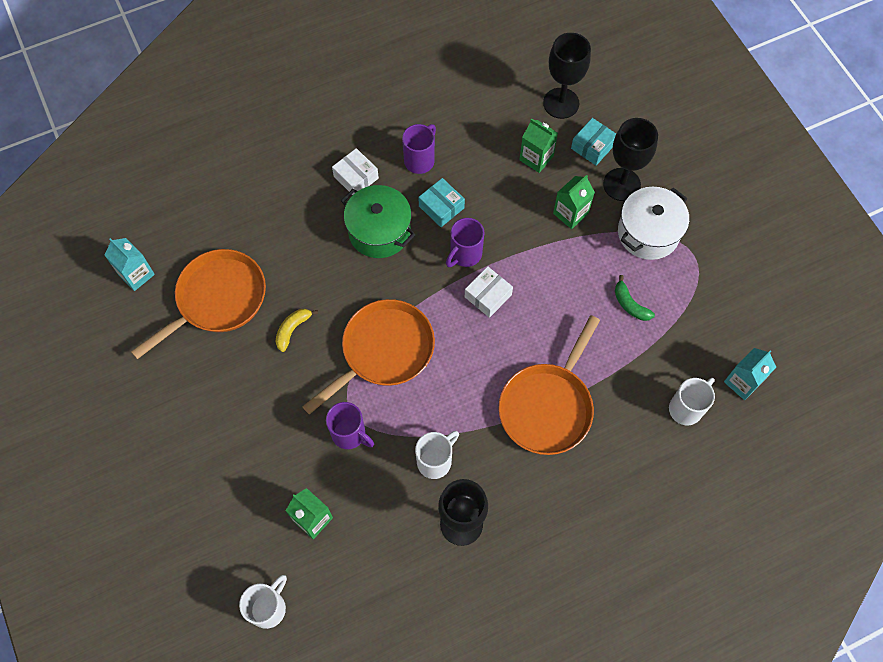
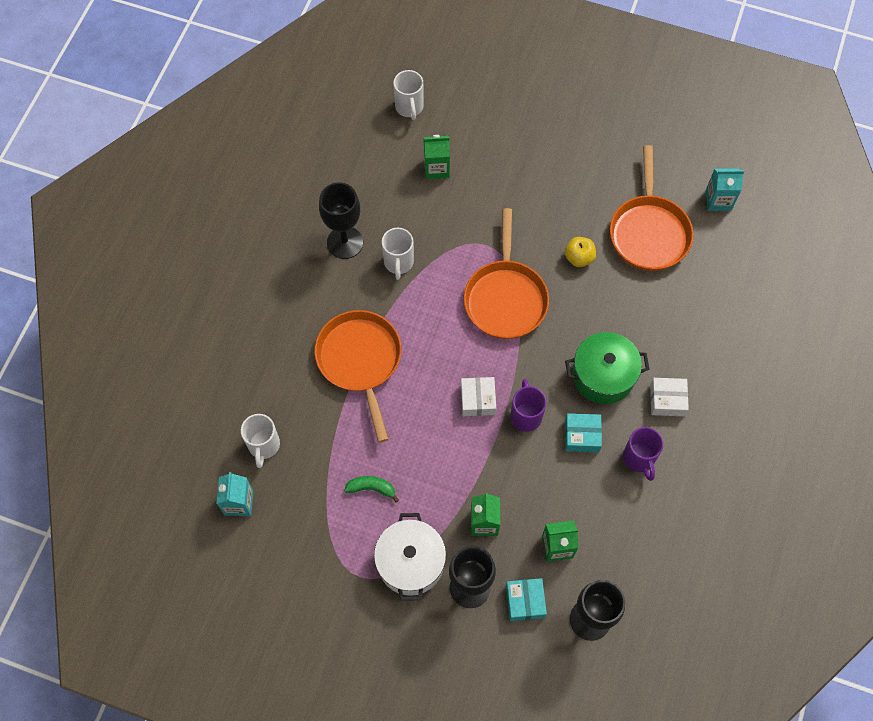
camera: 135 degrees right, 0 degrees up
(292, 329) = (579, 258): yellow banana -> yellow apple
(350, 434) = (468, 231): purple mug -> none

